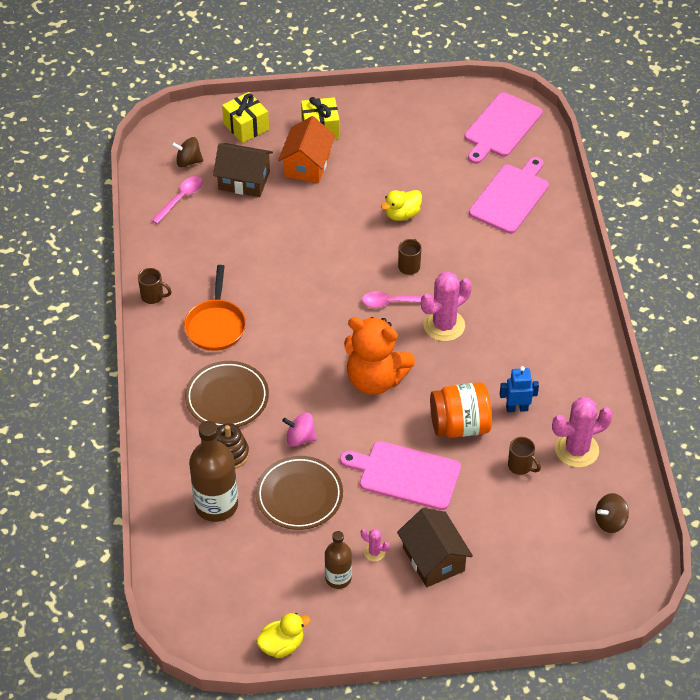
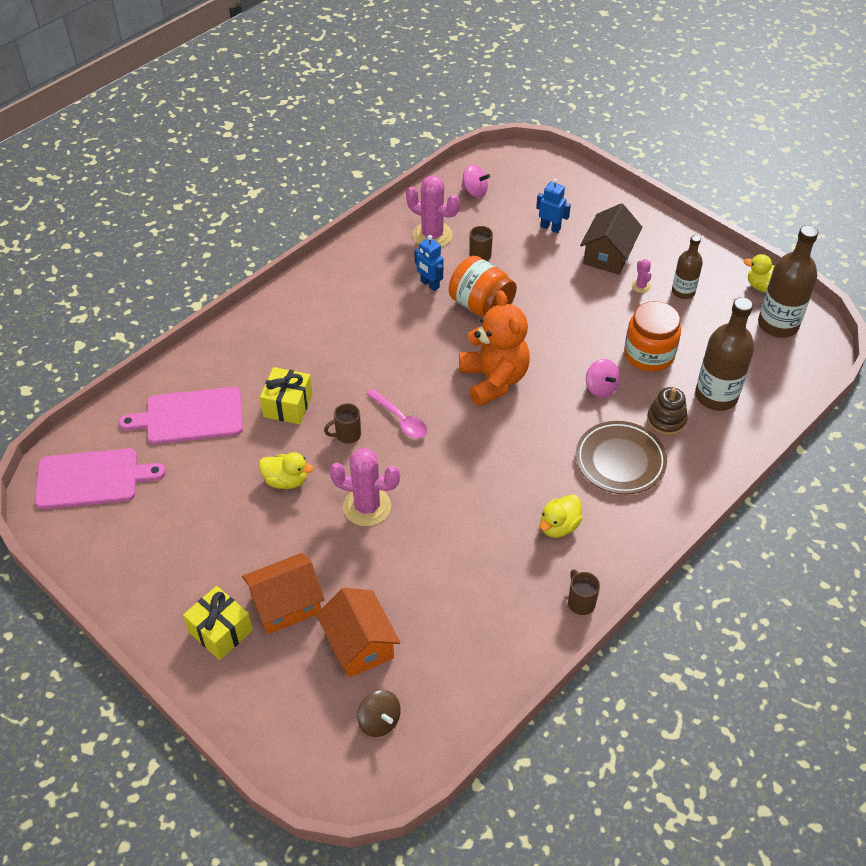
camera: 130 degrees left, 0 degrees up
(181, 198) = (438, 683): pink spoon -> none
(216, 325) = (559, 526): orange pan -> yellow duck
(235, 615) = (778, 324): none -> brown bottle
(244, 180) = (359, 644): brown house -> orange house
(246, 126) = (276, 706): yellow gift -> yellow gift (288, 405)
(299, 496) = (649, 354): brown plate -> orange jar
(405, 474) = (559, 308): pink cutting board -> none
(444, 325) = (391, 372): pink cactus -> pink cactus (367, 507)
(508, 543) = (550, 228): none -> blue robot
(610, 521) = (474, 191): brown spinning top -> pink spinning top

